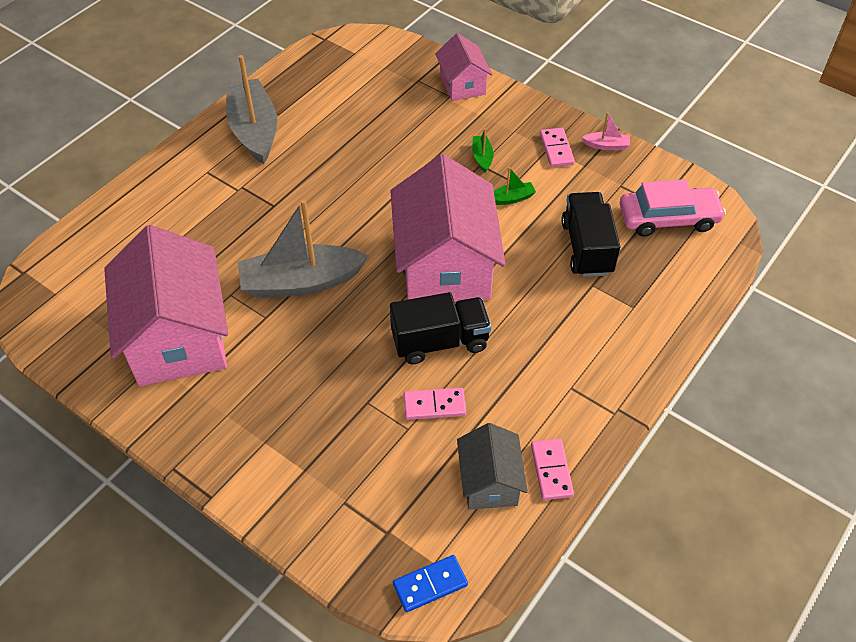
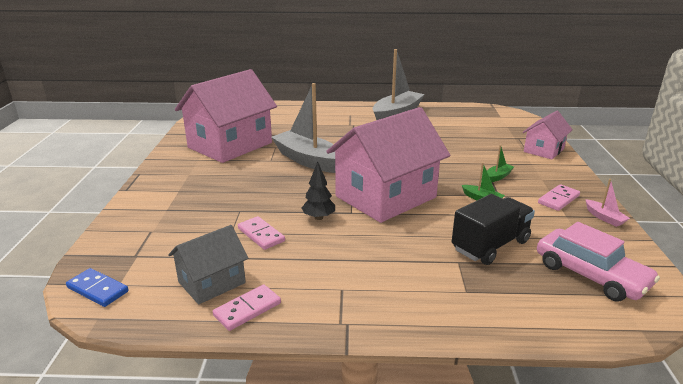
camera: 55 degrees right, 25 degrees down
(440, 341) = (318, 217): black truck -> black tree

